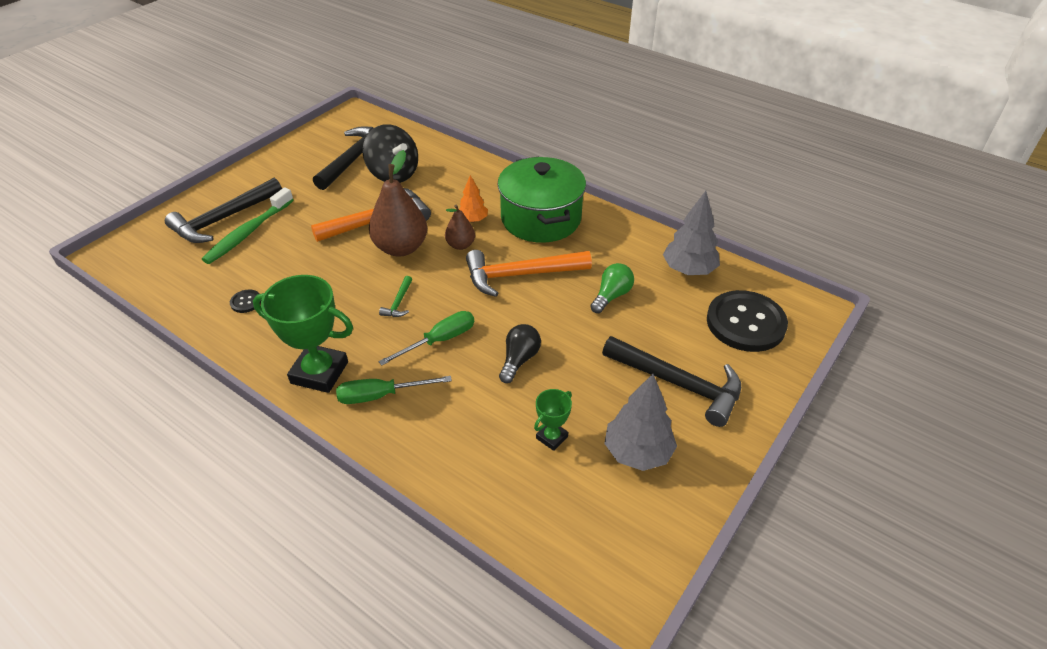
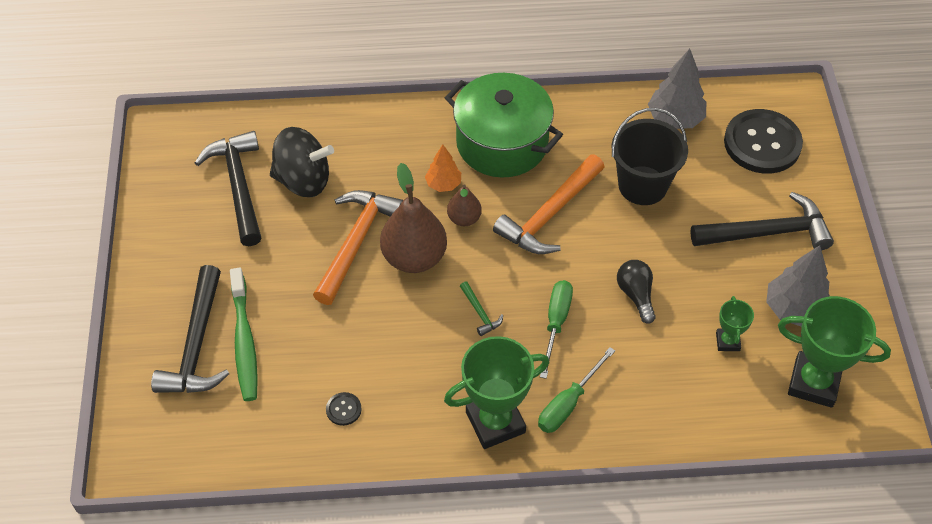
camera: 40 degrees left, 10 degrees up
(589, 519) = (814, 383): none -> green trophy
(611, 296) = (642, 185): green light bulb -> black bucket

